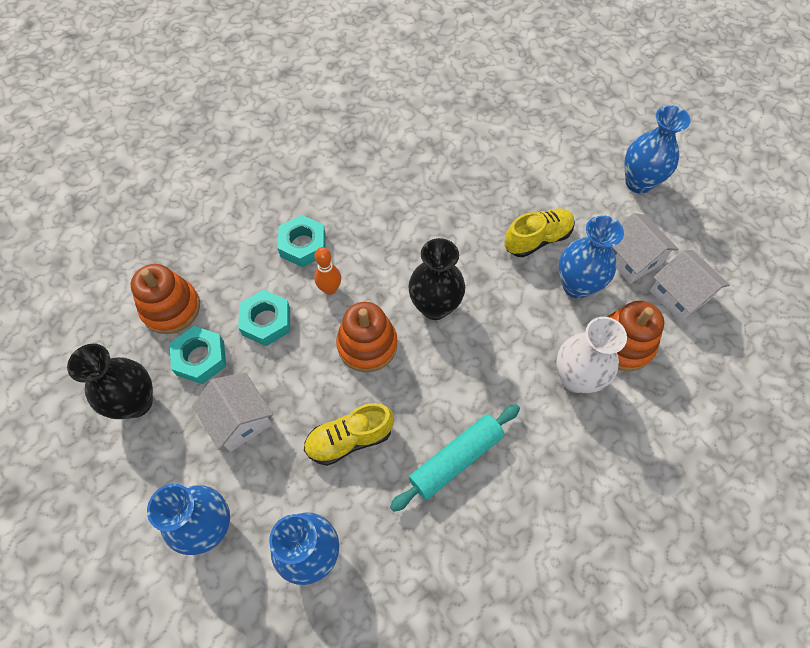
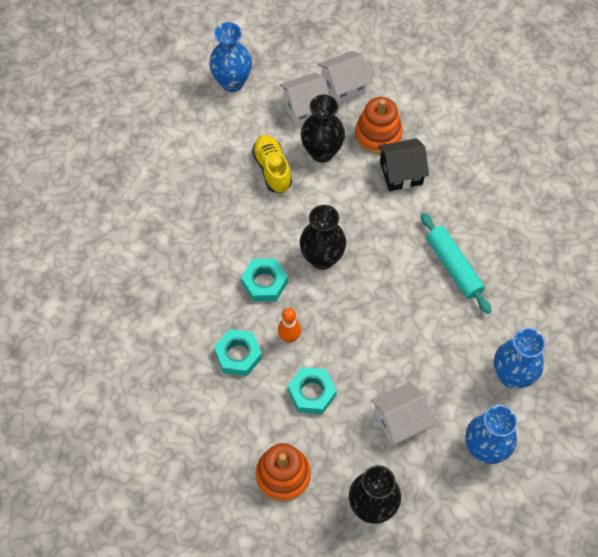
camera: 80 degrees left, 0 degrees up
(200, 358) = (338, 450): turquoise nut -> turquoise nut (264, 283)
(349, 439) = (428, 339): yellow shoe -> none
(367, 345) = (348, 315): orange stacking toy -> none
(576, 378) = (401, 173): white vase -> black house
(577, 285) = (322, 152): blue vase -> black vase

